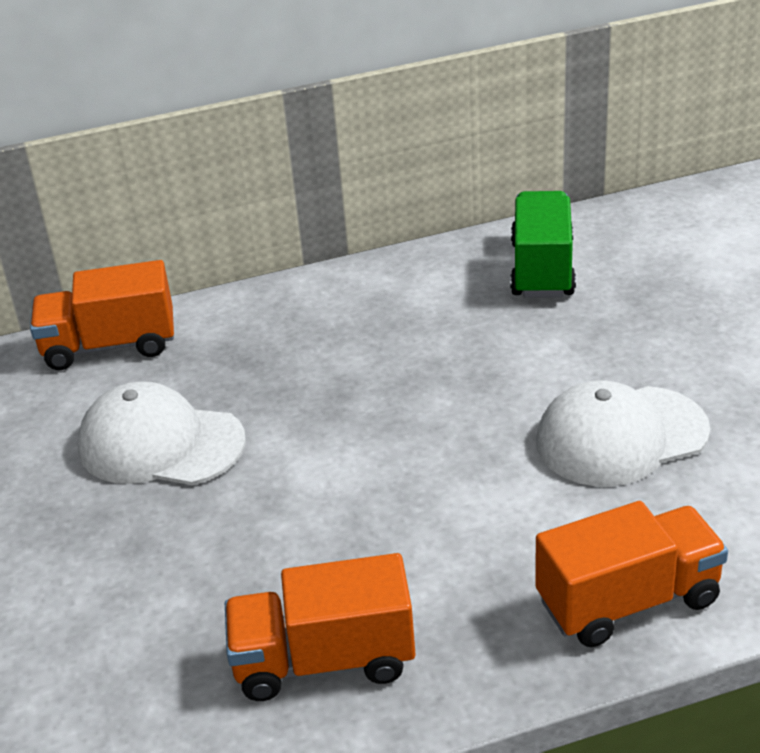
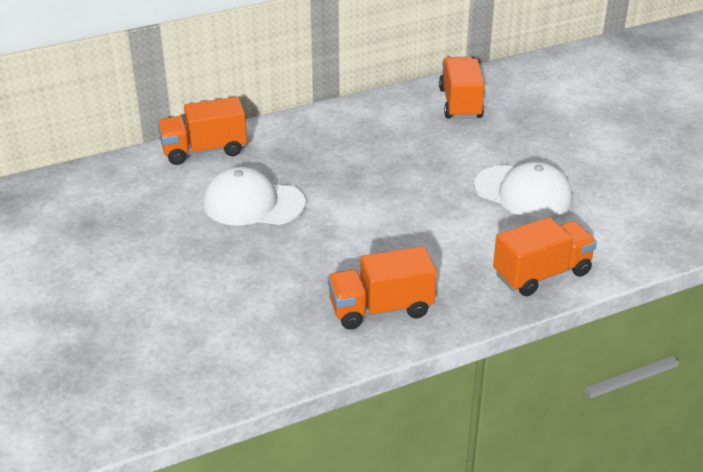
camera: 10 degrees left, 0 degrees up
(542, 269) = (460, 104): green truck -> orange truck
(621, 436) = (523, 193): white cap -> white cap turned 120 degrees counterclockwise

